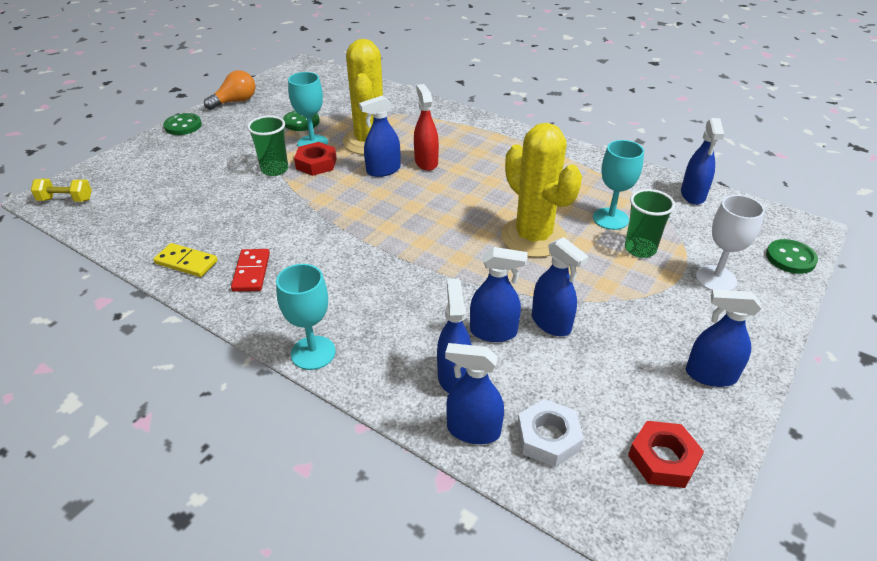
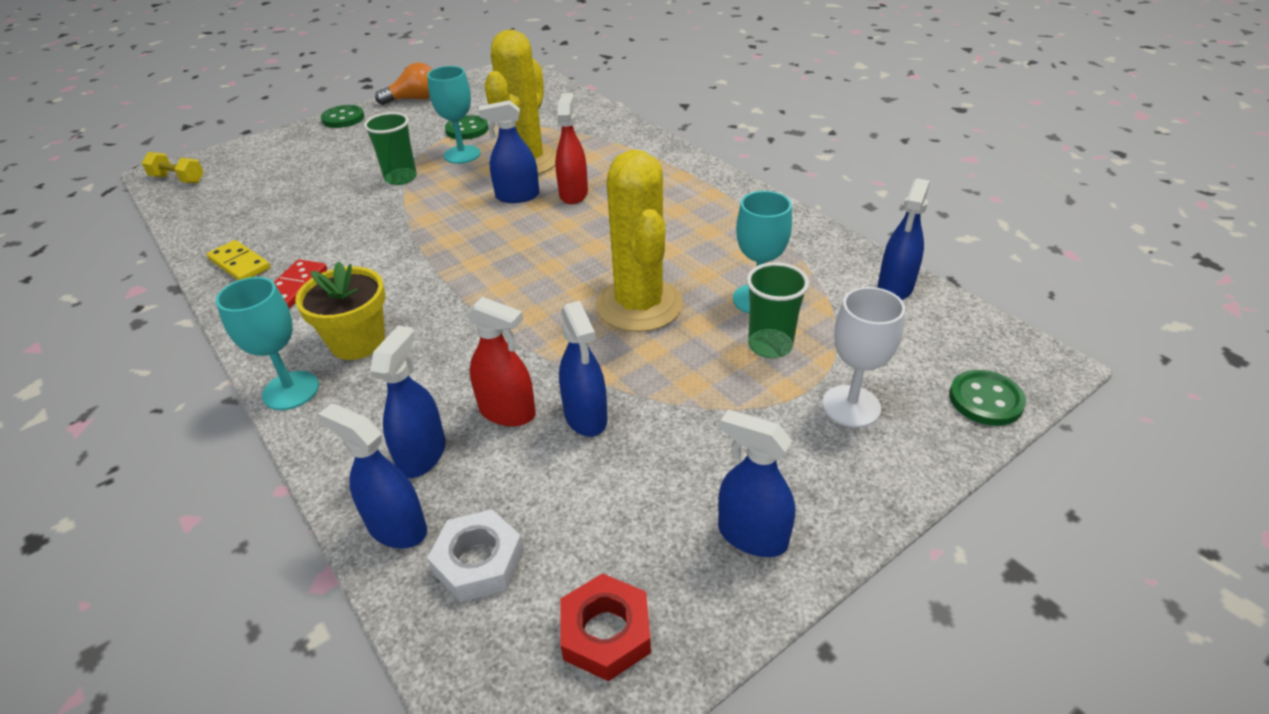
camera: 20 degrees right, 0 degrees up
(316, 163) = (449, 178): red nut -> none
(339, 305) = (358, 342): none -> yellow flower pot
(493, 332) = (507, 412): blue spray bottle -> red spray bottle

